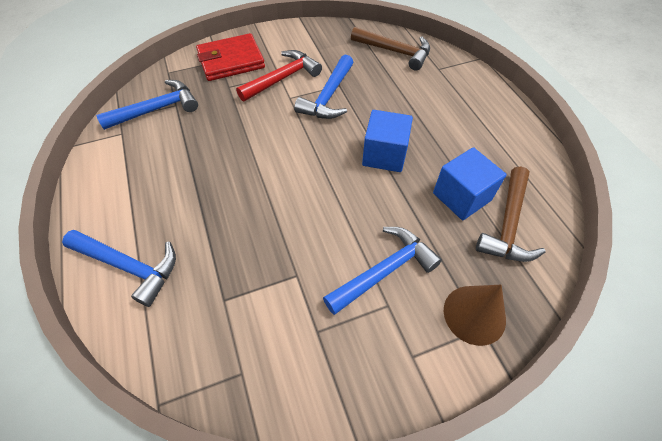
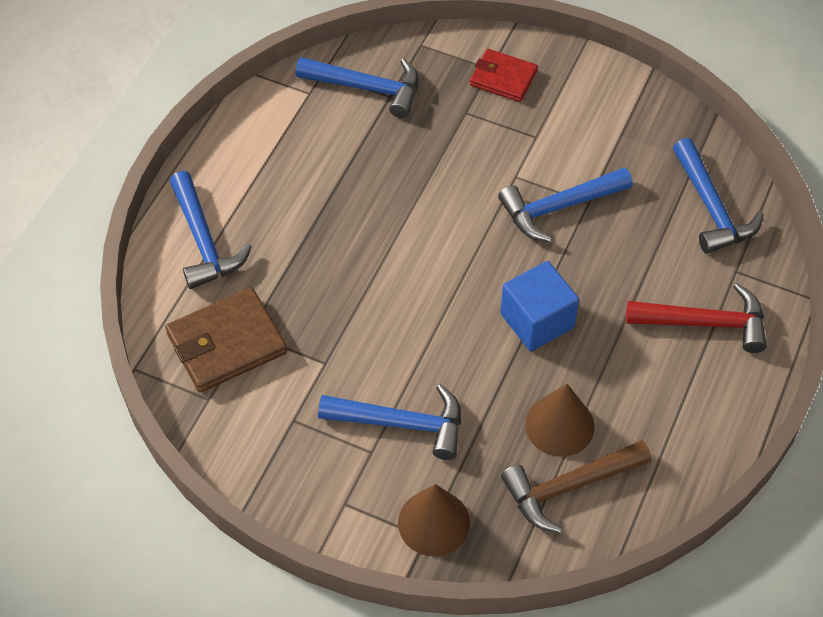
camera: 45 degrees right, 0 degrees up
(215, 321) = (227, 343): none -> brown wallet
(231, 61) = (503, 78): red wallet -> red wallet, size x0.64
(282, 78) = (534, 145): red hammer -> red hammer (705, 323)
(395, 52) = (711, 207): brown hammer -> blue hammer
(461, 197) = (559, 425): blue cube -> brown cone

